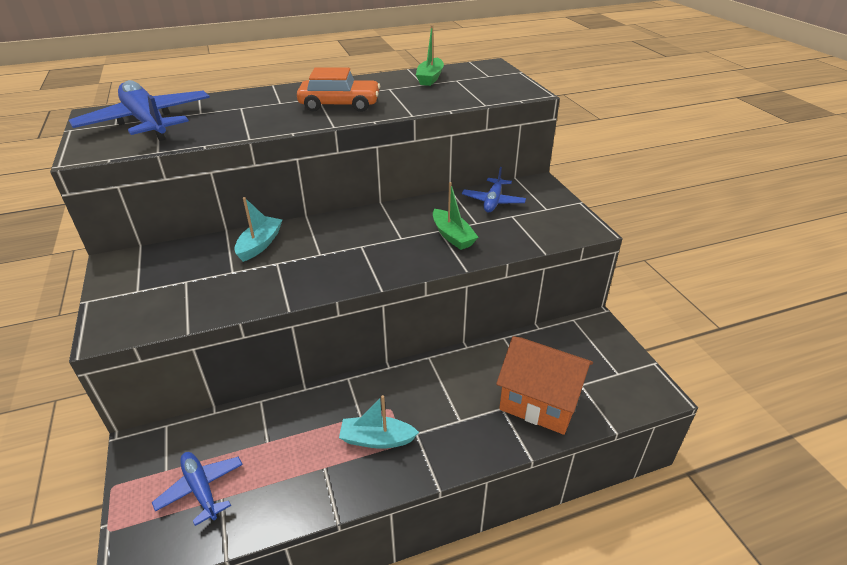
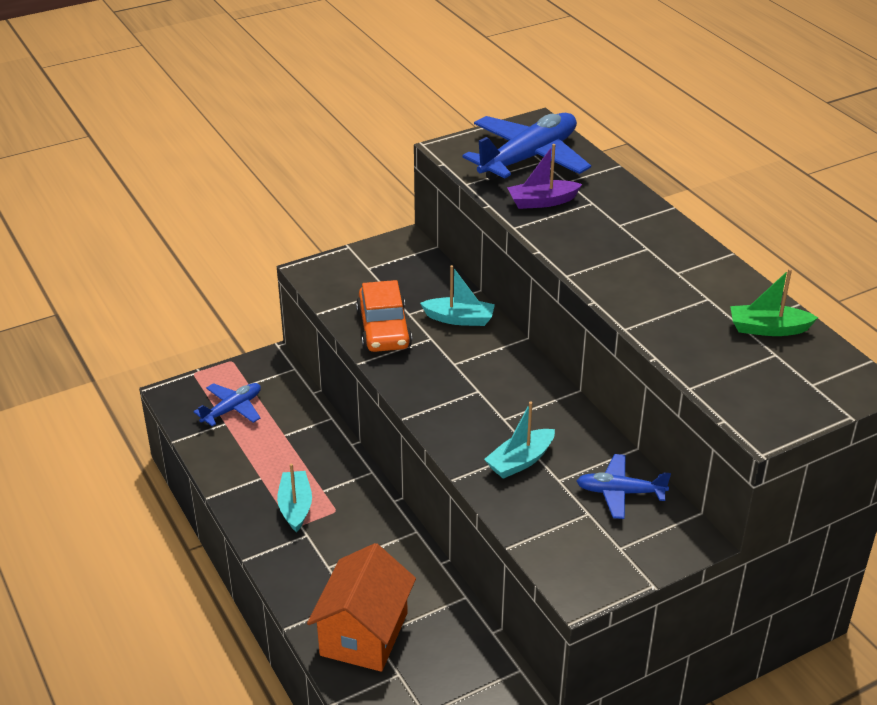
camera: 80 degrees right, 0 degrees up
(221, 124) = (542, 202): none -> purple boat
(340, 104) = (633, 268): orange car -> orange car (384, 329)
(452, 236) = (520, 461): green boat -> turquoise boat

